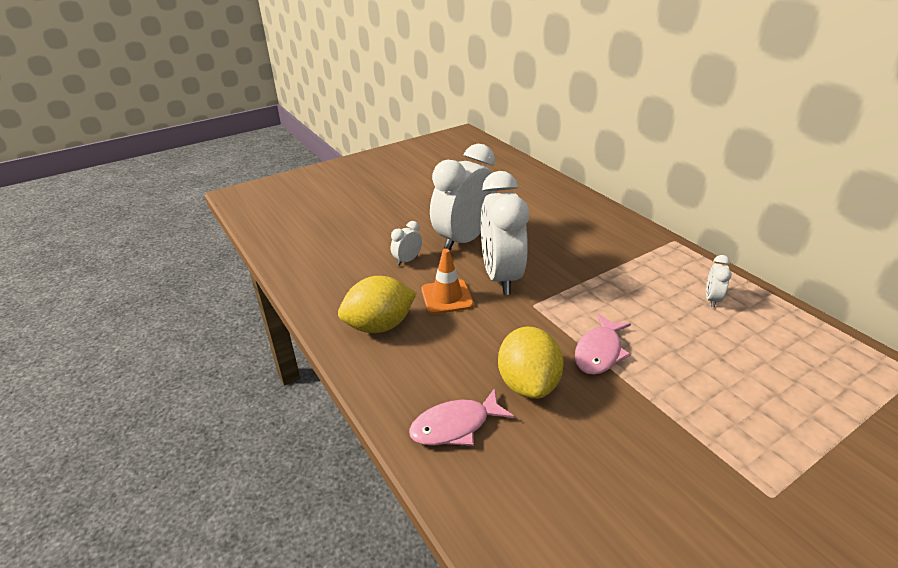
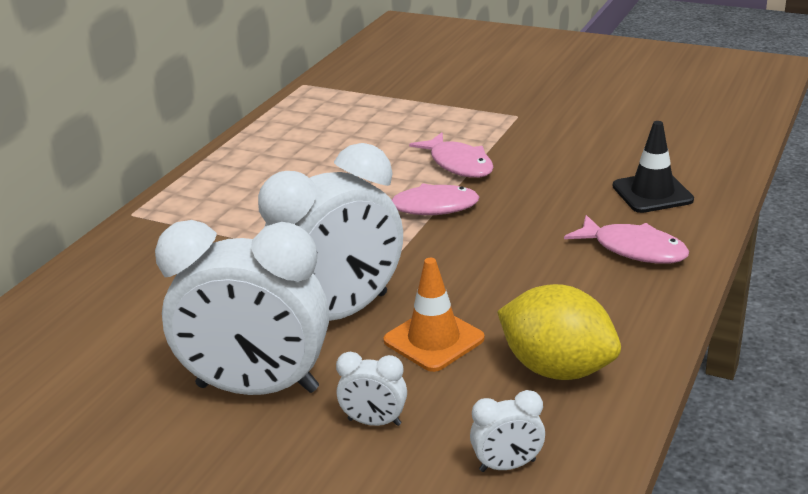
camera: 120 degrees left, 5 degrees down
(528, 383) = (525, 231): yellow lemon -> none
(528, 496) = (652, 193): none -> black traffic cone
(668, 399) = (458, 164): none -> pink fish
(711, 299) = (263, 171): white clock -> white clock (507, 465)

